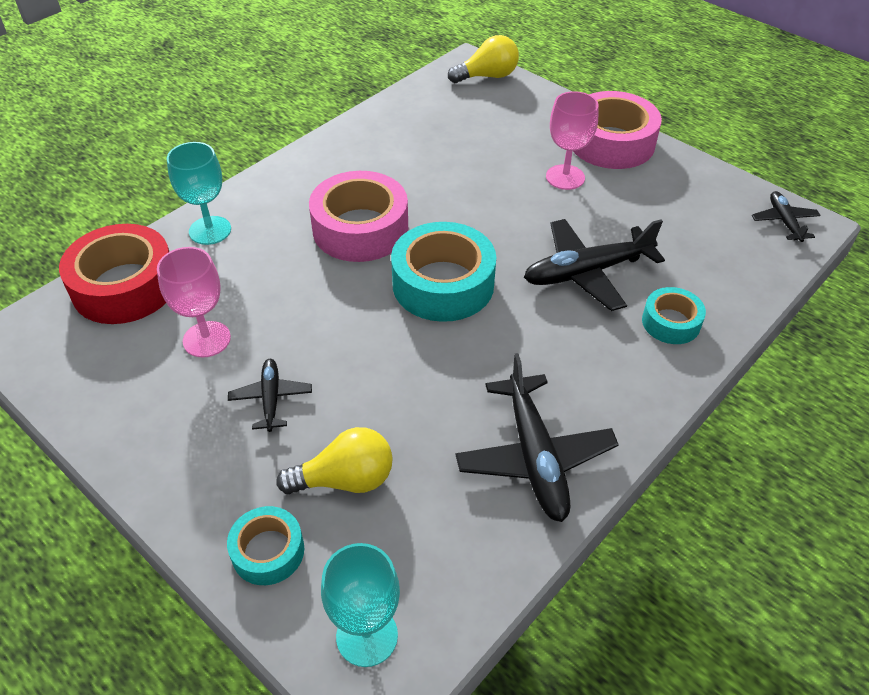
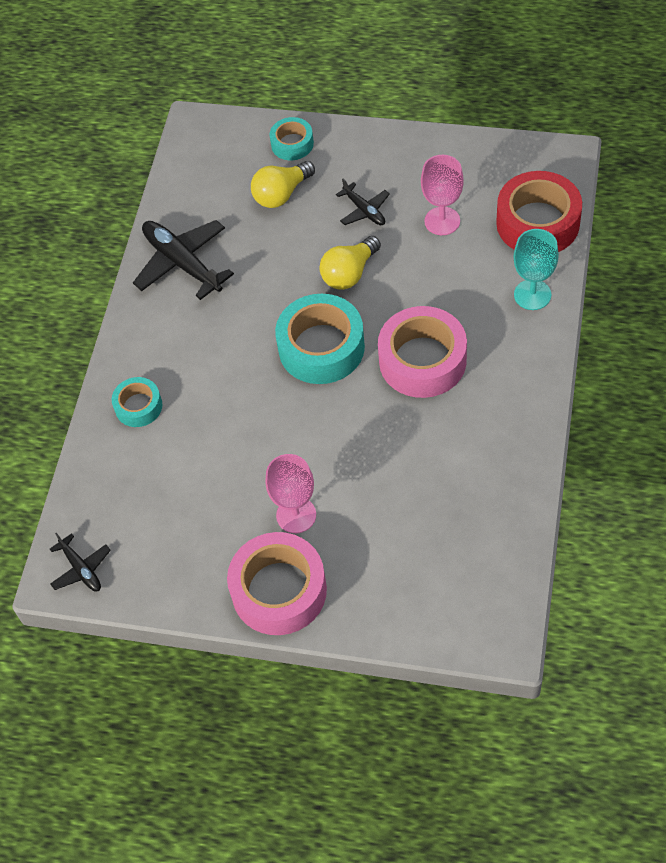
camera: 155 degrees right, 10 degrees up
(367, 636) = (214, 140): turquoise goblet -> none
(487, 76) = (466, 627): yellow light bulb -> yellow light bulb (349, 273)
(587, 272) = (221, 418): black plane -> none

